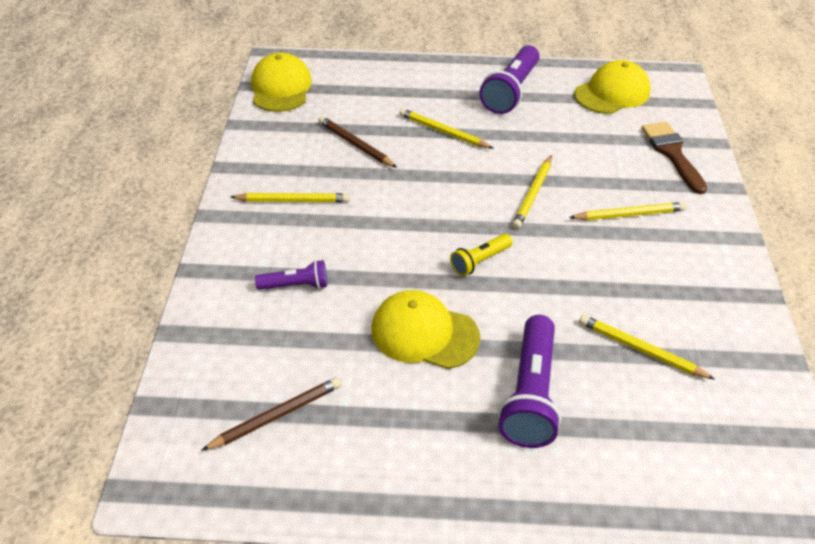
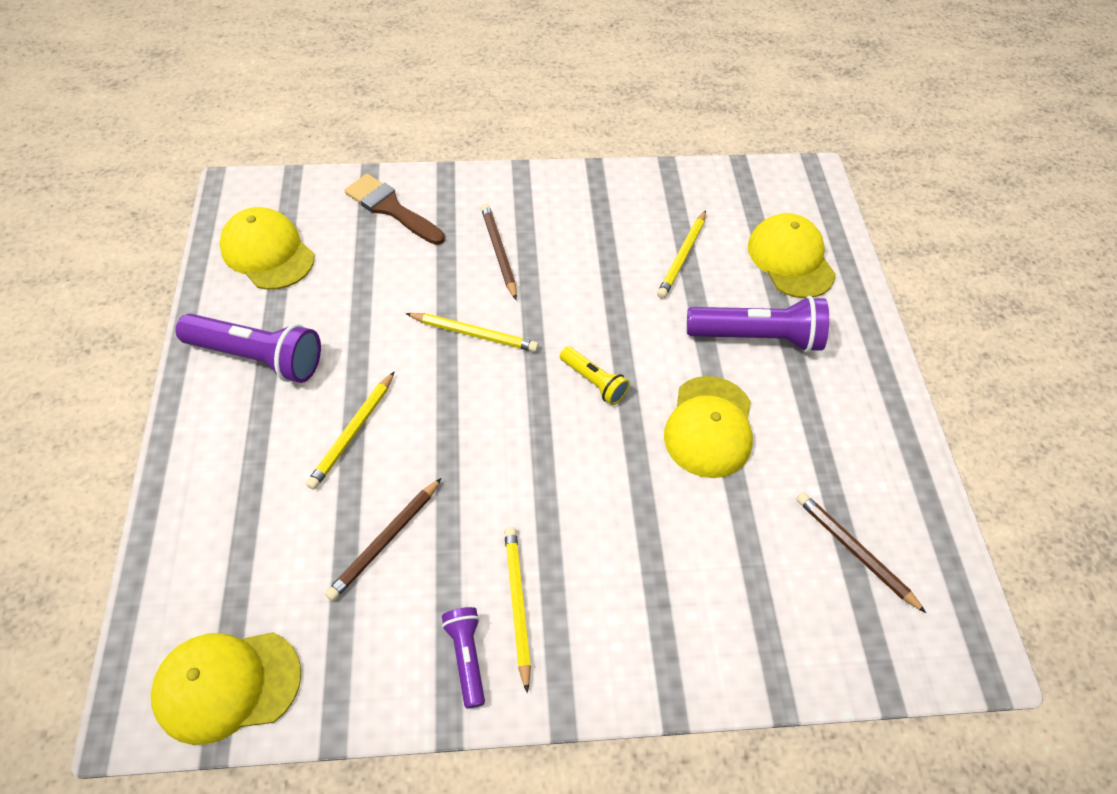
camera: 100 degrees left, 10 degrees up
(295, 285) = (672, 569): purple flashlight -> purple flashlight (466, 657)
(629, 214) = (498, 252): yellow pencil -> brown pencil
(650, 454) = (790, 259): none -> yellow cap
(672, 154) = (391, 209): brown brush -> brown brush turned 60 degrees clockwise

